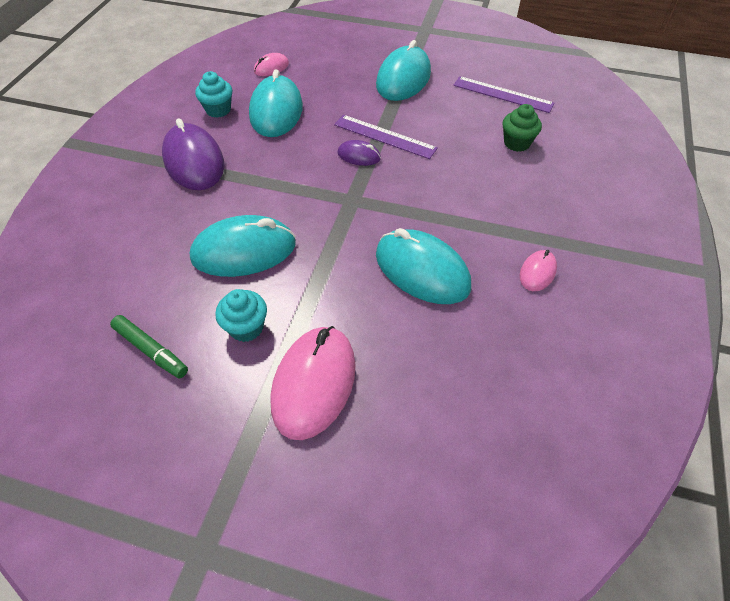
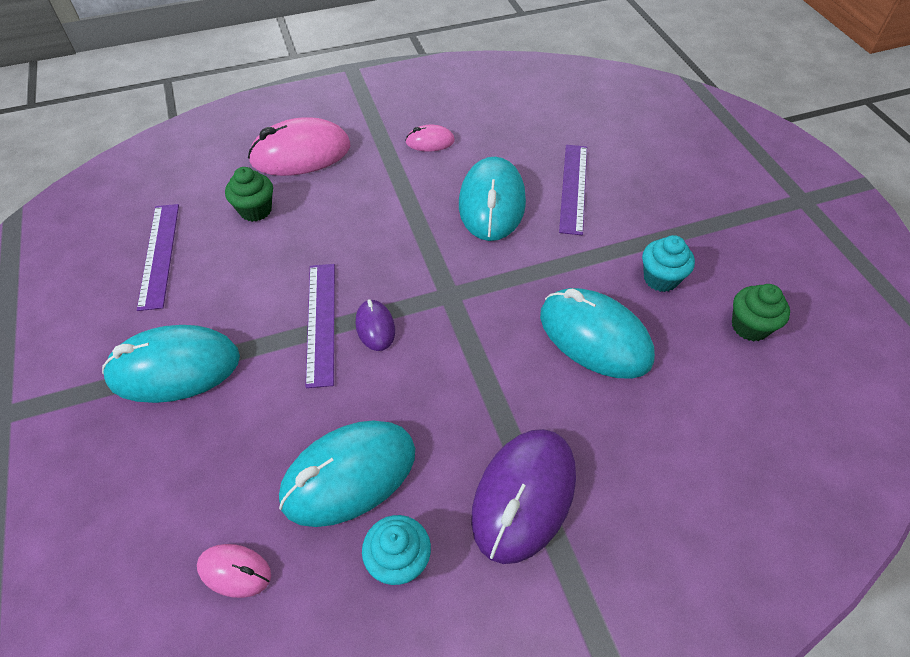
camera: 125 degrees left, 0 degrees up
(151, 350) = (749, 326): green marker -> green cupcake
(314, 383) = (654, 211): pink mouse -> pink mouse (301, 154)
(395, 340) = (573, 188): none -> purple ruler

